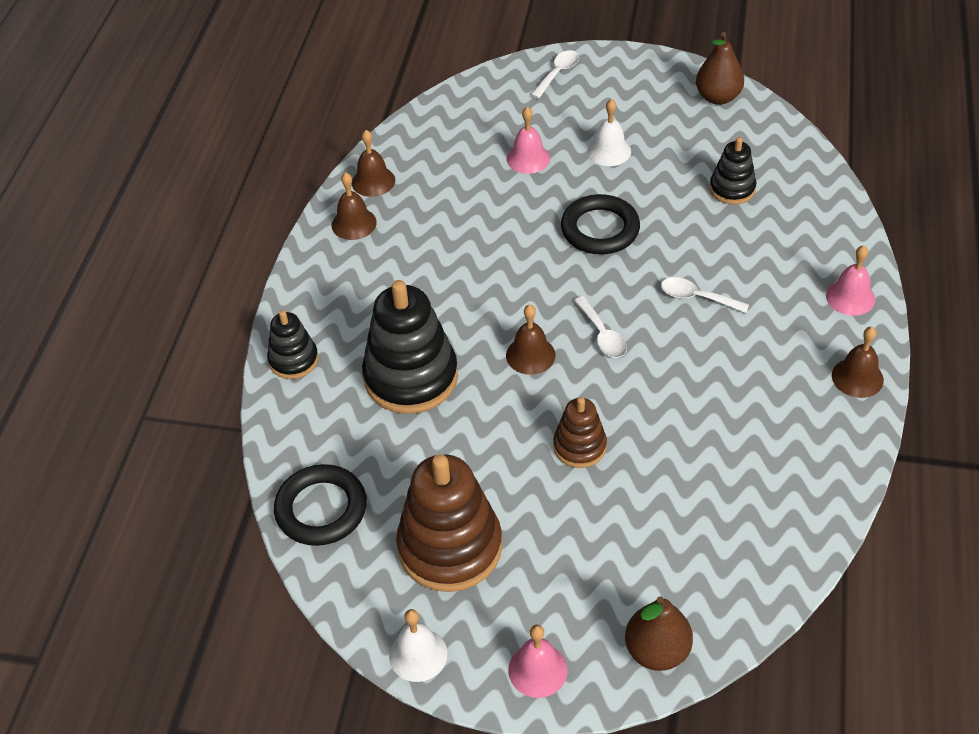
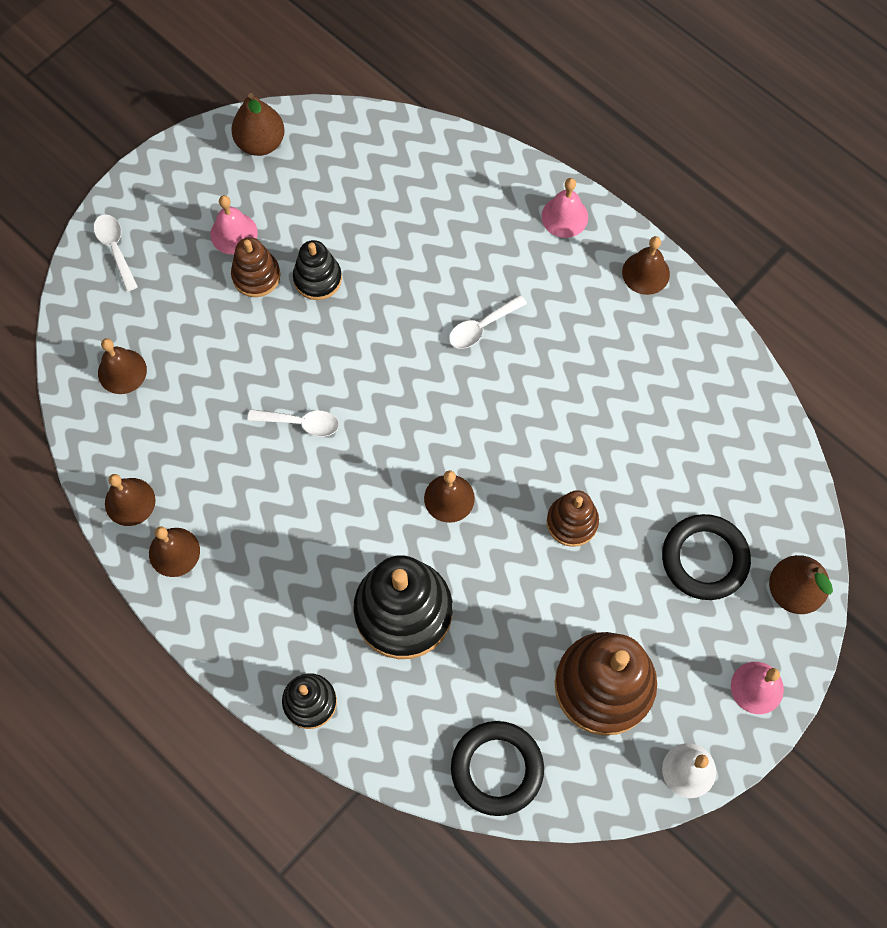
camera: 60 degrees left, 20 degrees up
(468, 125) = (122, 371): none -> brown bell
(528, 158) = (210, 348): pink bell -> pink bell (234, 233)
(600, 229) = (347, 348): black ring -> black ring (704, 559)
(602, 335) = (468, 427): white spoon -> white spoon (301, 423)
(609, 151) = (256, 276): white bell -> brown stacking toy
(732, 189) = (381, 213): black stacking toy -> black stacking toy (317, 278)

